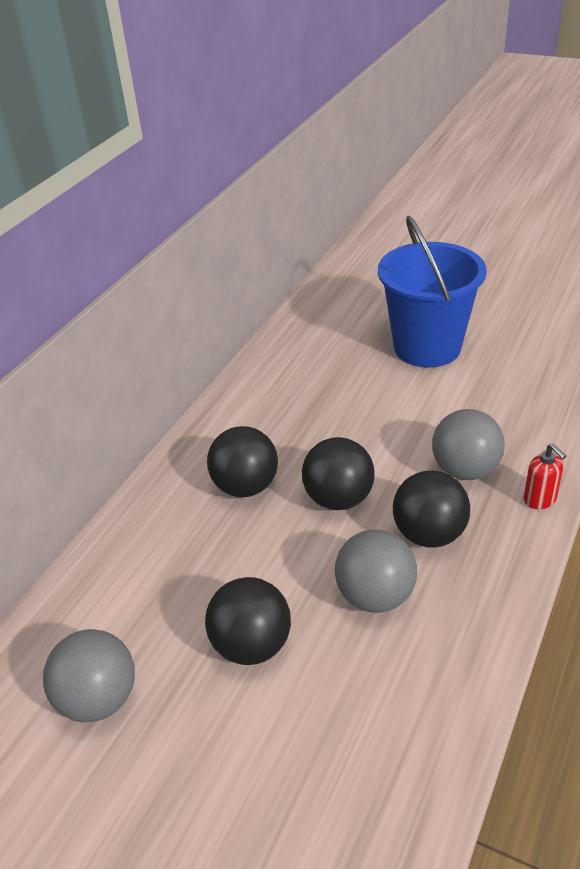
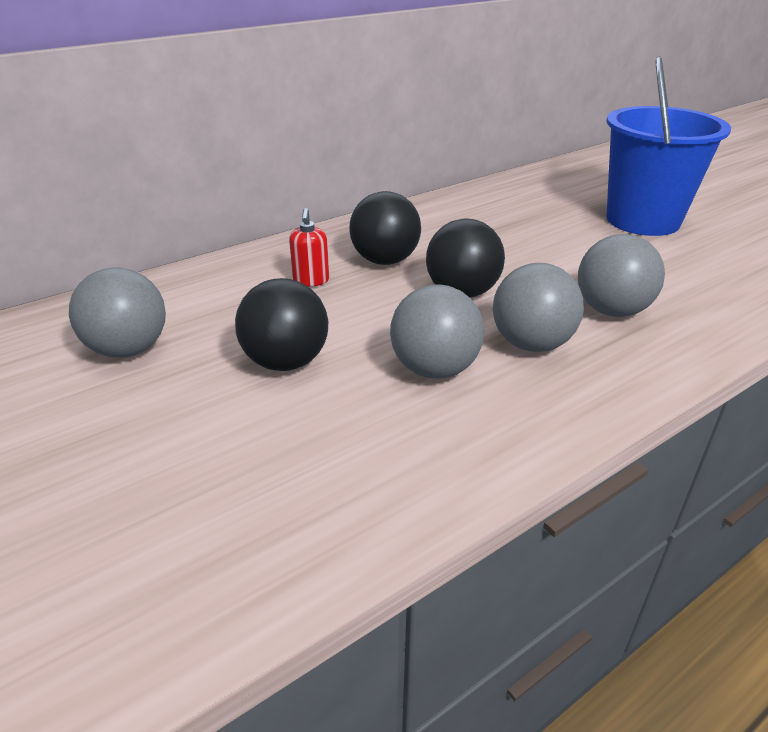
camera: 25 degrees right, 5 degrees down
(429, 534) = (531, 344): black ball -> grey ball
(540, 499) = (681, 357): red soap dispenser -> red soap dispenser (311, 281)

